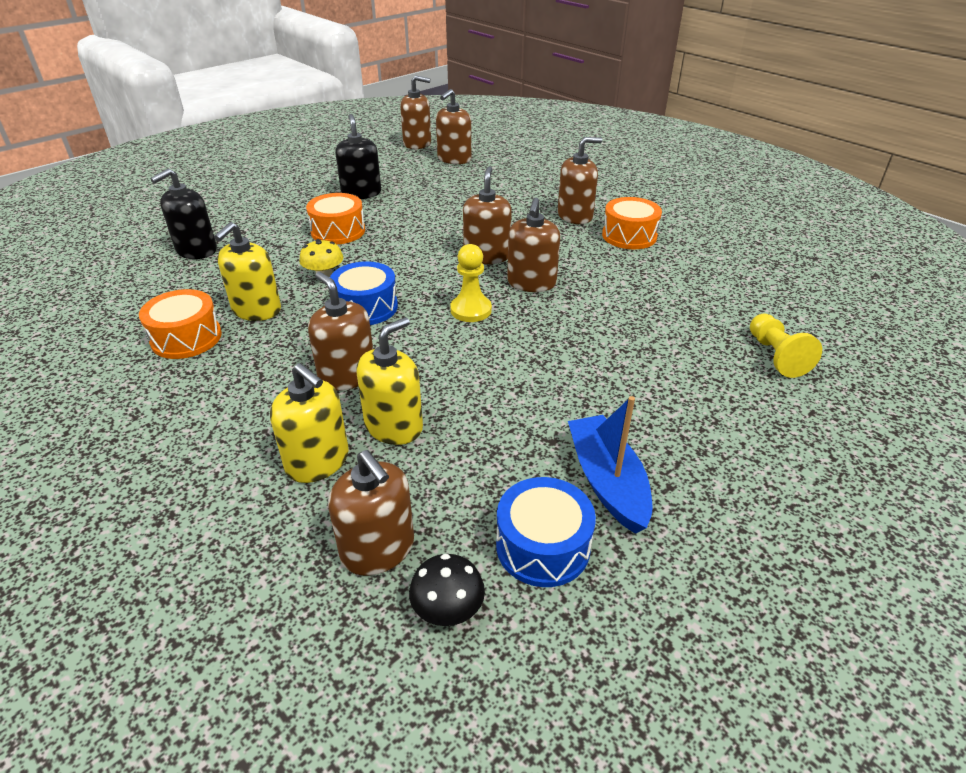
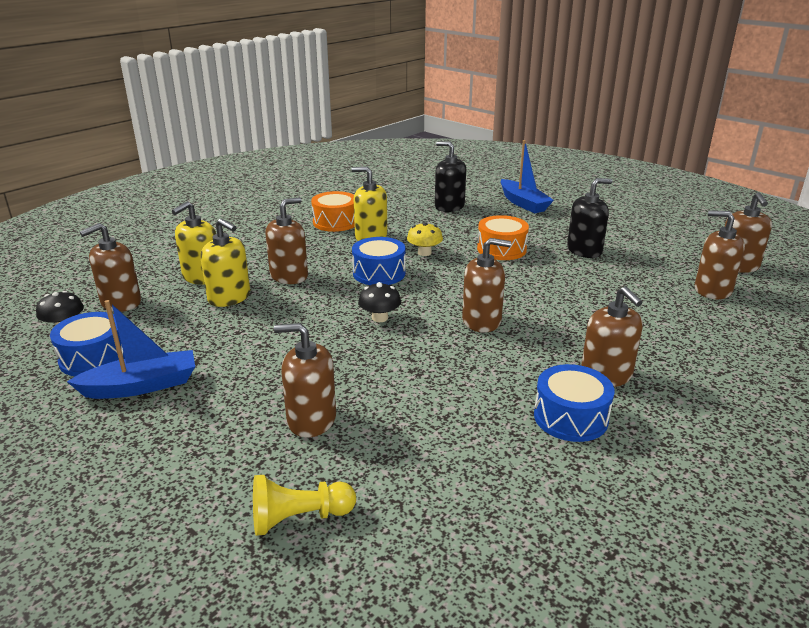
camera: 85 degrees right, 10 degrees down
(223, 207) = (523, 203): none -> blue boat
(471, 310) = (380, 318): yellow pawn -> black mushroom
(531, 283) = (434, 347): brown soap dispenser -> brown soap dispenser (311, 420)
(629, 236) = (570, 417): orange drum -> blue drum

